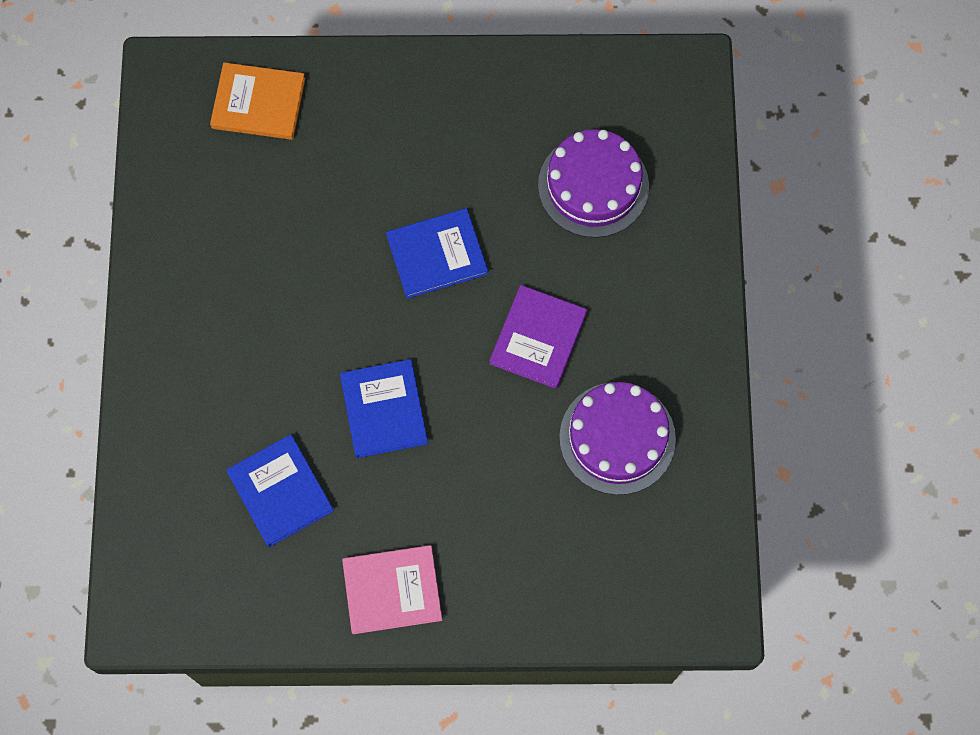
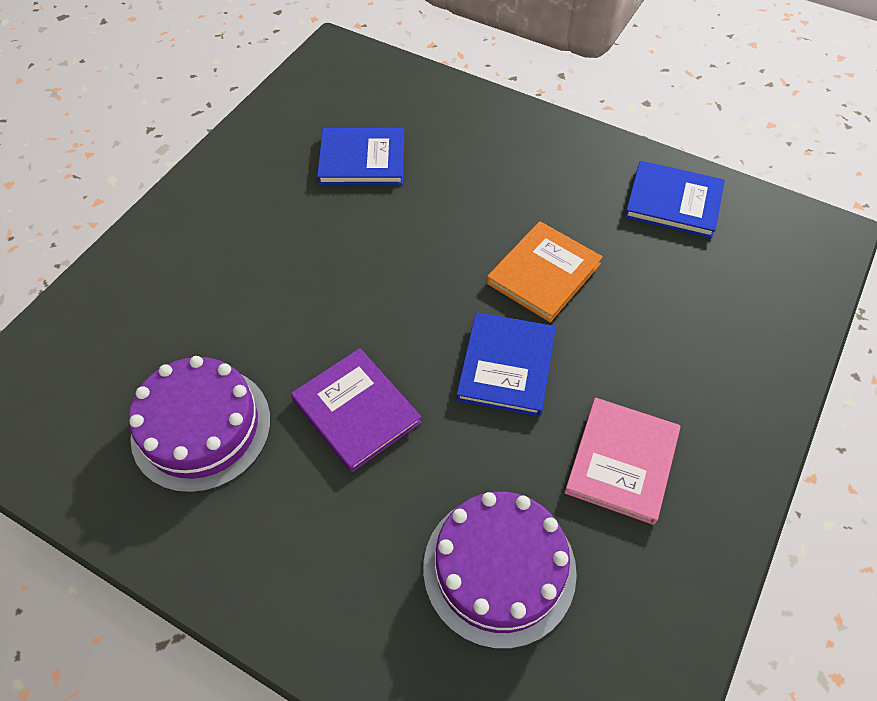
camera: 120 degrees right, 15 degrees down
(258, 103) = (762, 293): orange book -> orange book (543, 273)
(383, 410) = (378, 254): blue book -> blue book (673, 202)
(392, 590) = (223, 193): pink book -> pink book (622, 462)

